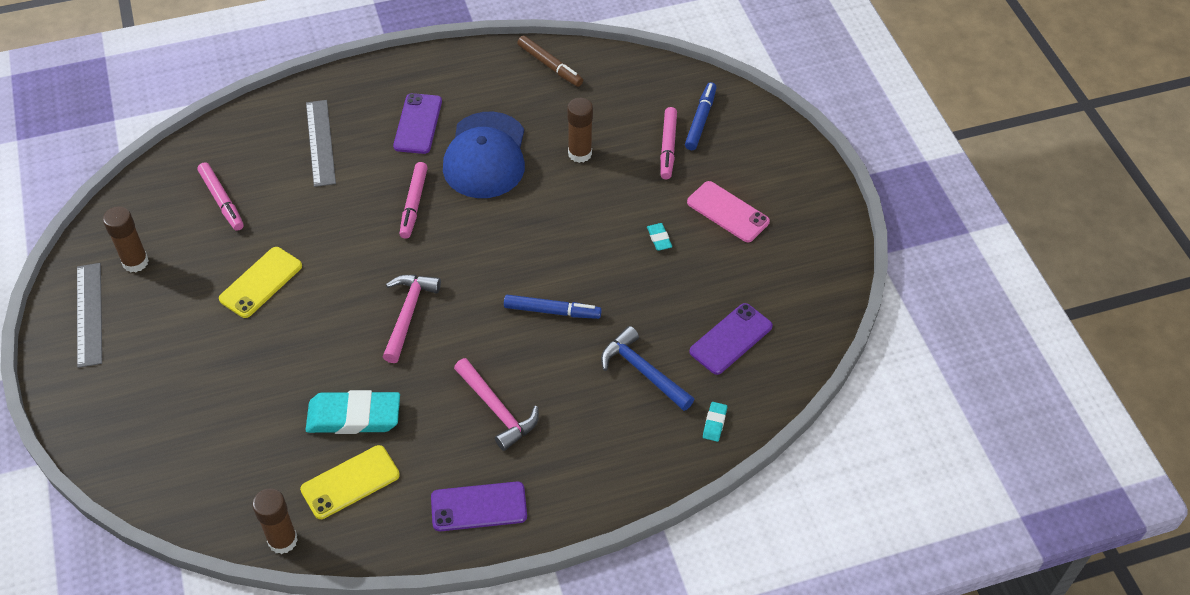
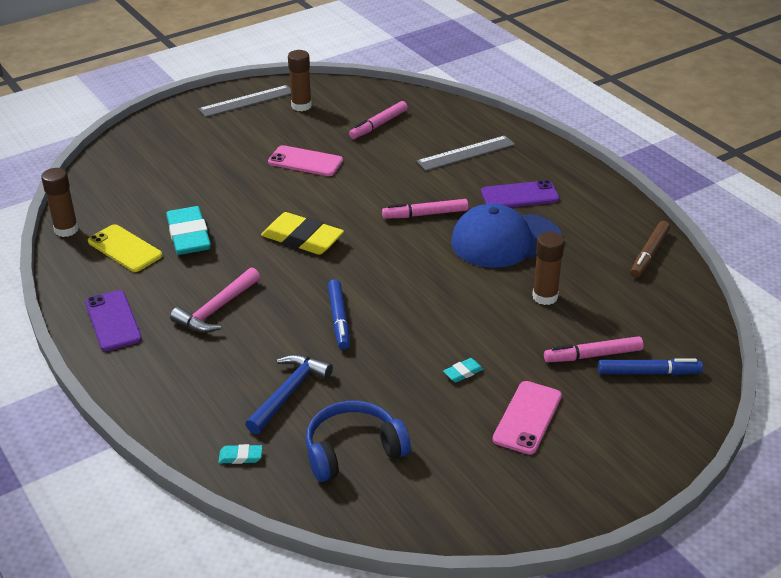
camera: 75 degrees right, 15 degrees down
(261, 282) = (305, 161): yellow phone -> pink phone
(408, 314) = (302, 239): pink hammer -> yellow eraser
(731, 339) = (353, 450): purple phone -> blue headphones

